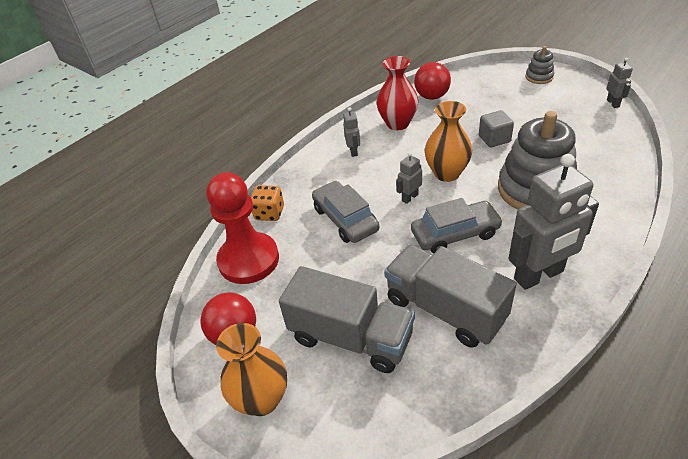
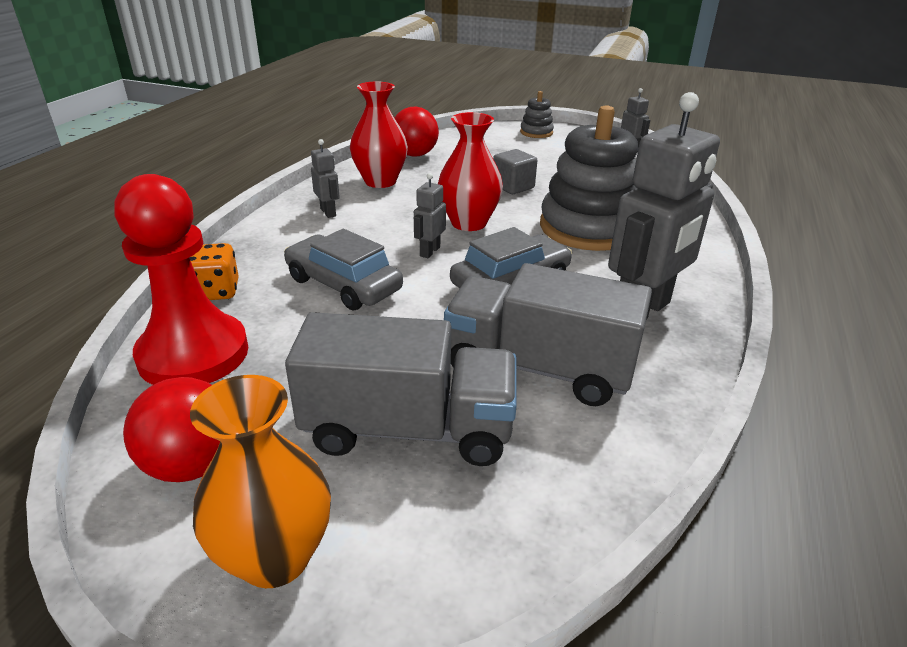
camera: 25 degrees left, 10 degrees down
(446, 173) = (469, 223): orange vase -> red vase

